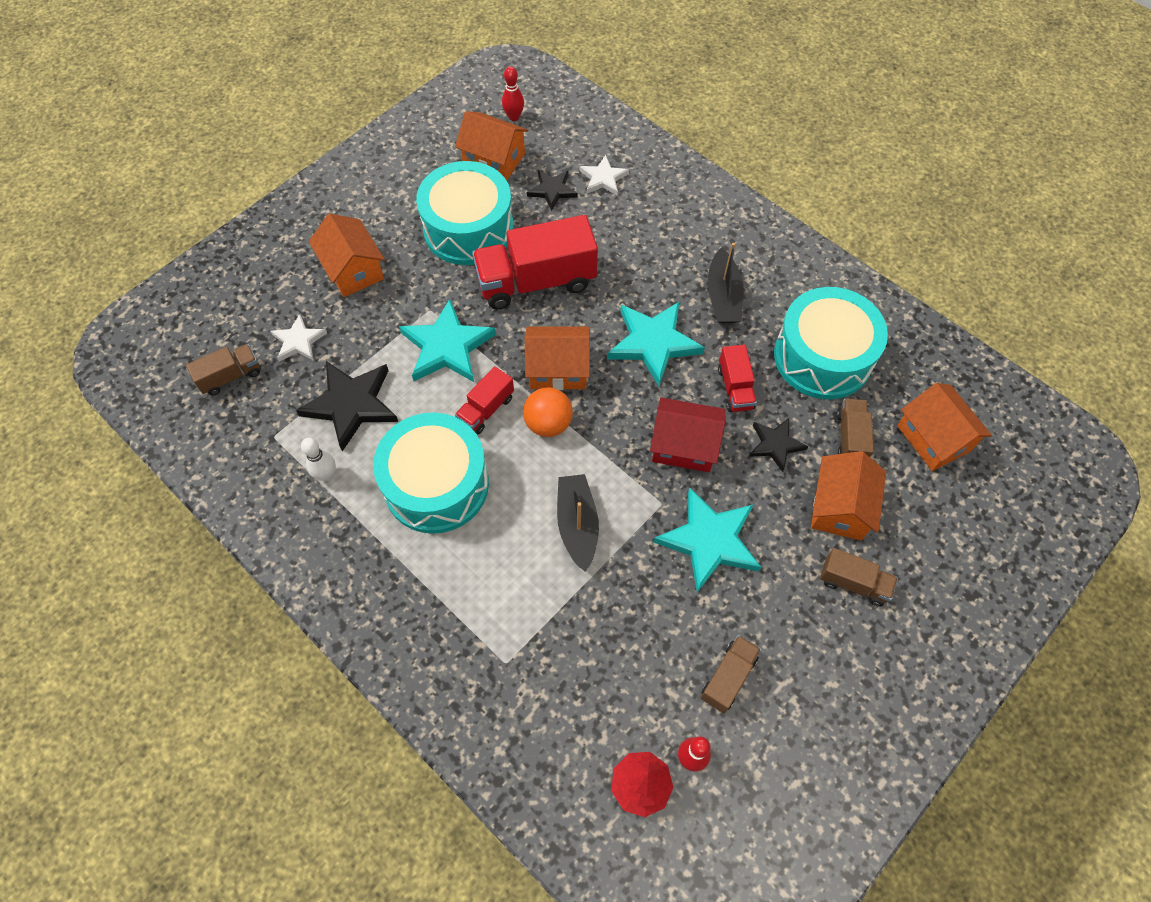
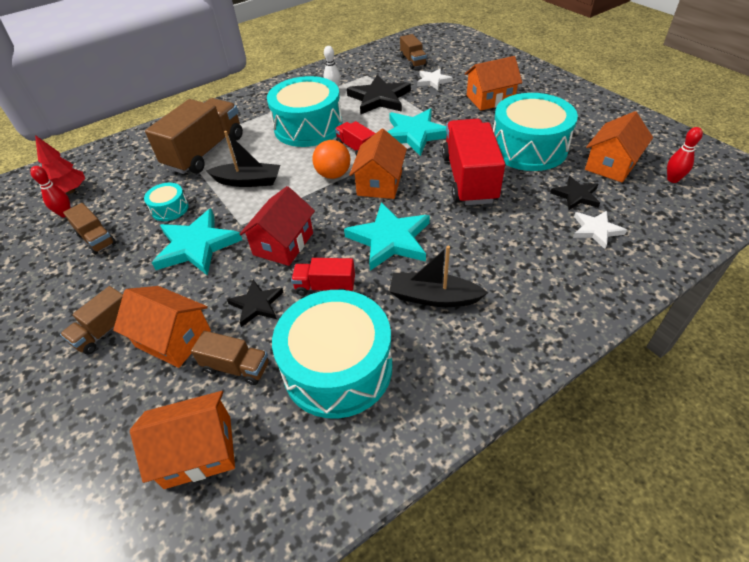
camera: 105 degrees right, 15 degrees down
(516, 614) = (205, 152): none -> brown truck
(651, 606) = (170, 209): none -> turquoise drum

